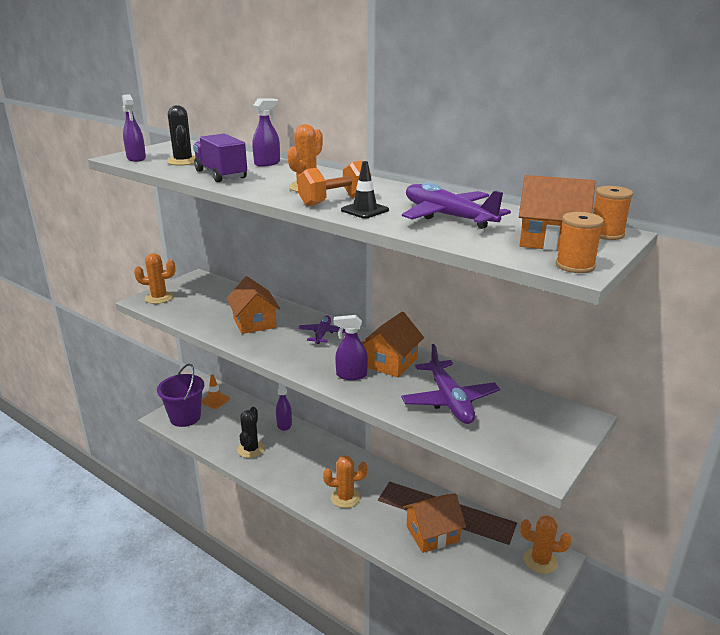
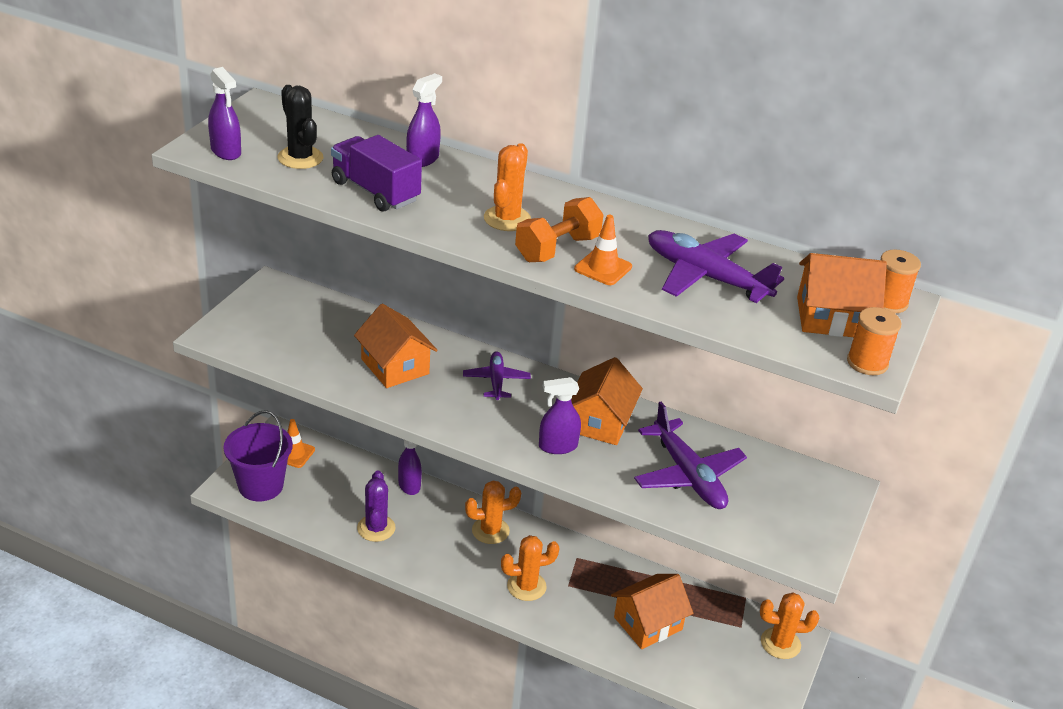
camera: 15 degrees left, 10 degrees up
(159, 298) = (235, 329): orange cactus -> orange cactus (490, 531)
(251, 449) = (376, 528): black cactus -> purple cactus
(364, 210) = (603, 268): black traffic cone -> orange traffic cone

